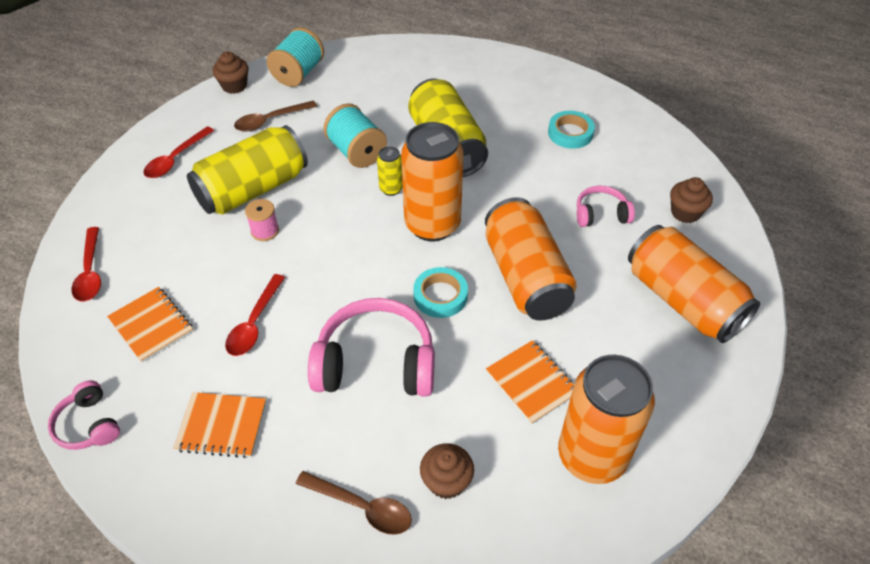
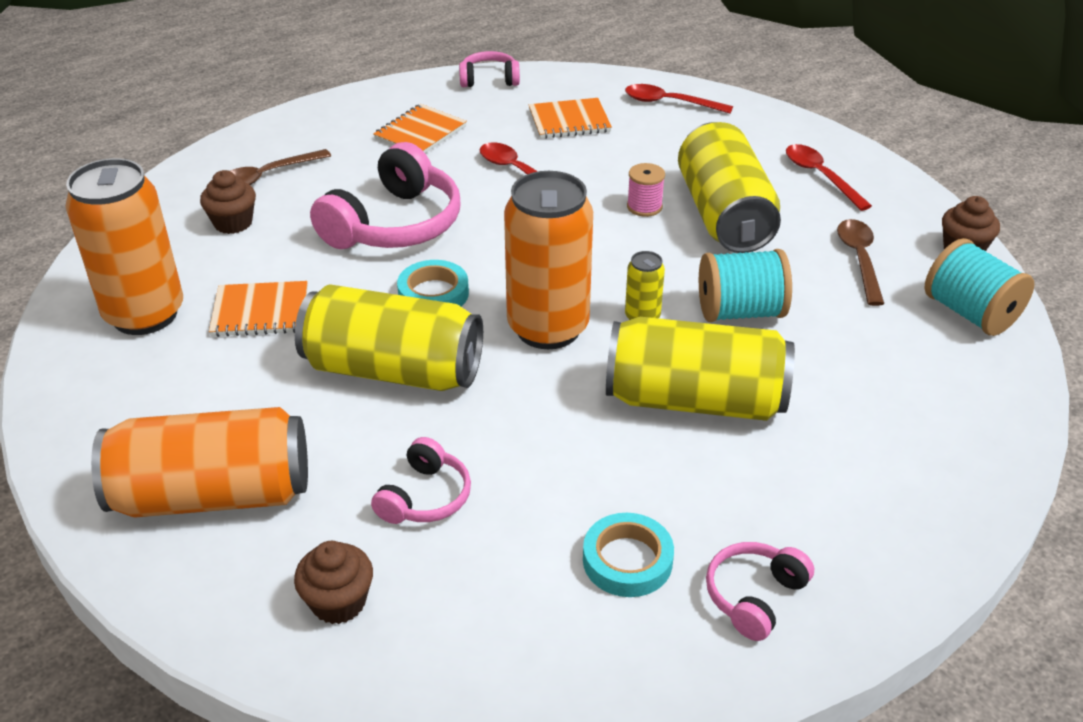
camera: 120 degrees right, 10 degrees down
(525, 277) = (393, 370): orange can -> yellow can
(553, 93) = (754, 596): none -> pink headphones

